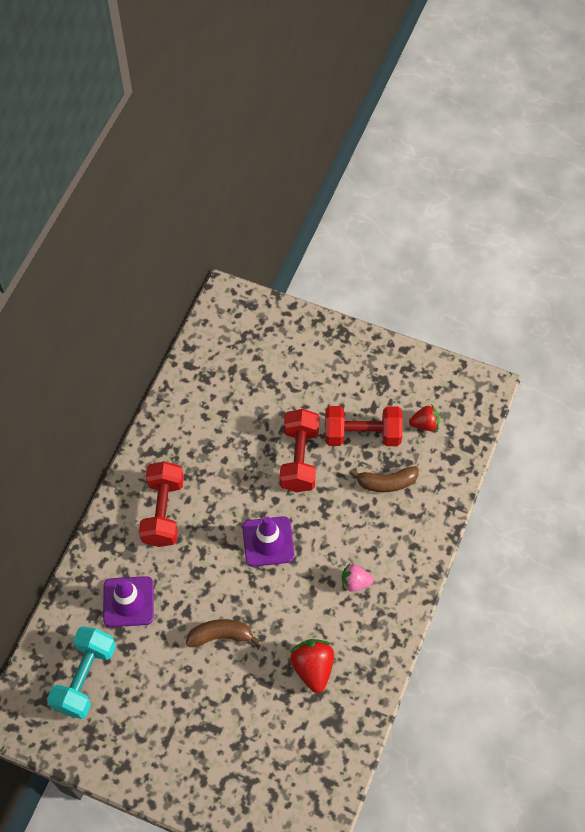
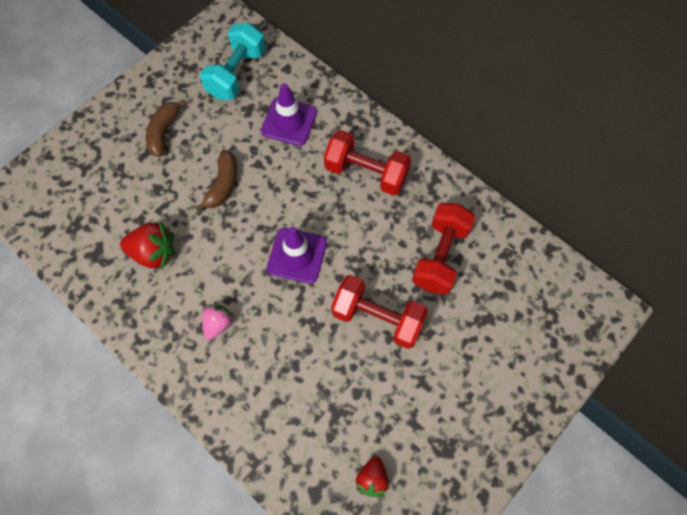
camera: 110 degrees right, 5 degrees up
(85, 677) = (237, 74): turquoise dumbbell -> turquoise dumbbell turned 75 degrees clockwise
(362, 434) = (383, 397): red dumbbell -> red dumbbell (440, 256)
(386, 483) = (314, 401): brown banana -> brown banana (164, 132)

